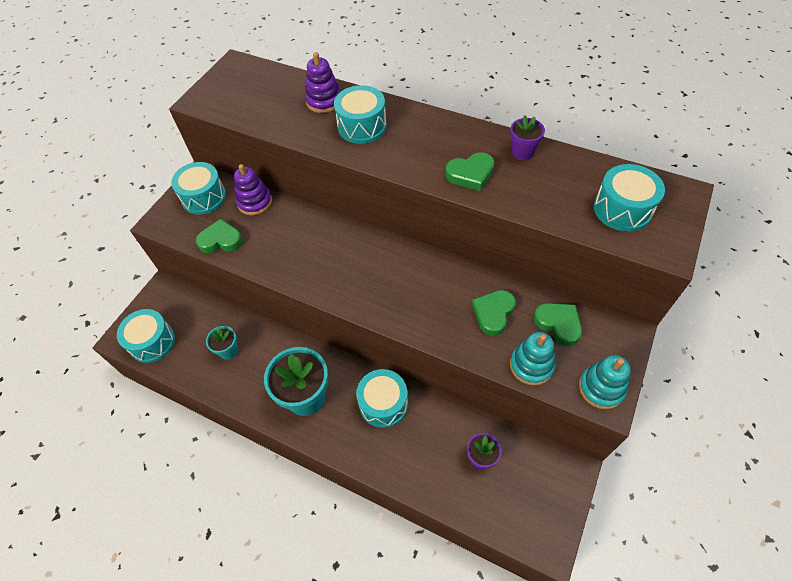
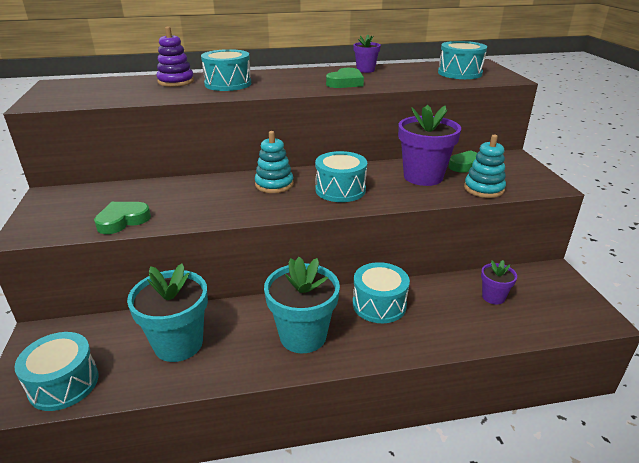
camera: 40 degrees left, 25 degrees down
(204, 197) = (69, 203): turquoise drum -> turquoise drum (340, 190)
(228, 351) = (178, 344): turquoise flower pot -> turquoise flower pot, size x1.93
(255, 202) = (135, 189): purple stacking toy -> none
(493, 313) = (423, 177): green heart -> purple flower pot
(601, 388) = (537, 181): turquoise stacking toy -> turquoise stacking toy (274, 184)

